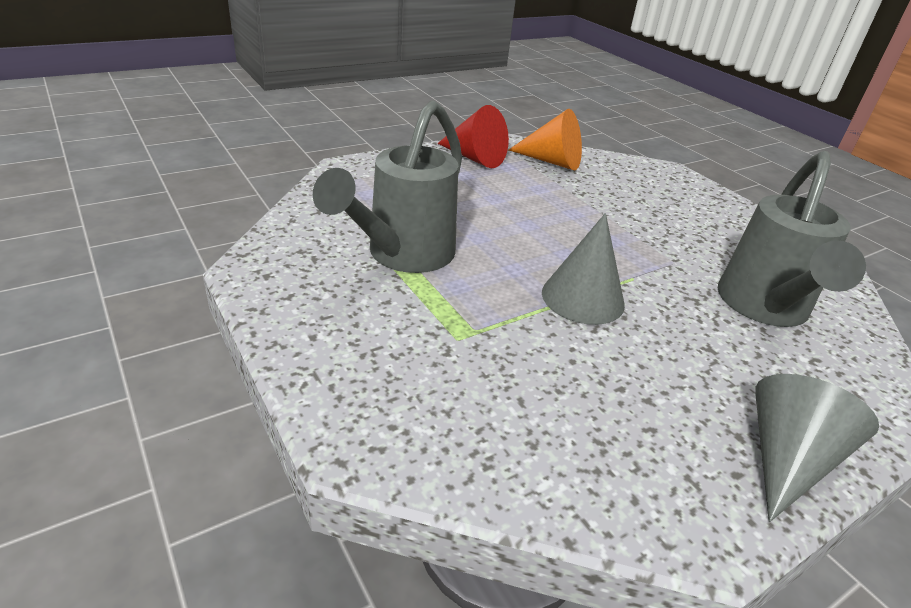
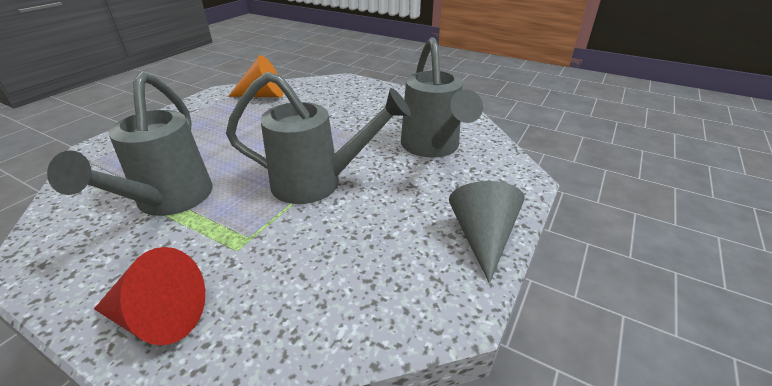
camera: 25 degrees left, 0 degrees up
(474, 158) = (204, 109): red cone -> red cone (159, 317)
(582, 298) = (319, 183): grey cone -> grey watering can

